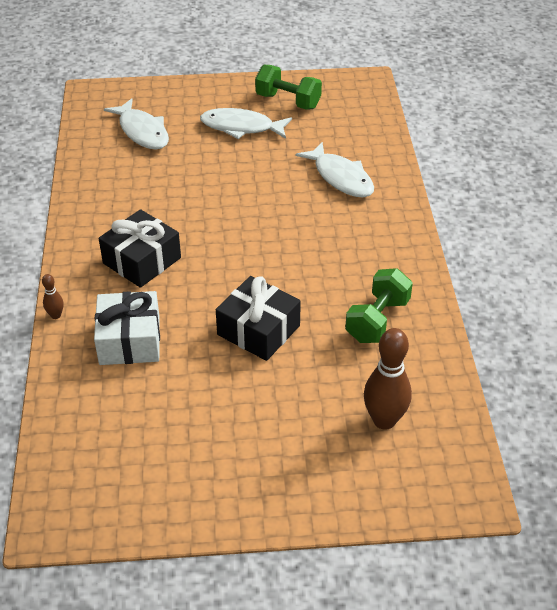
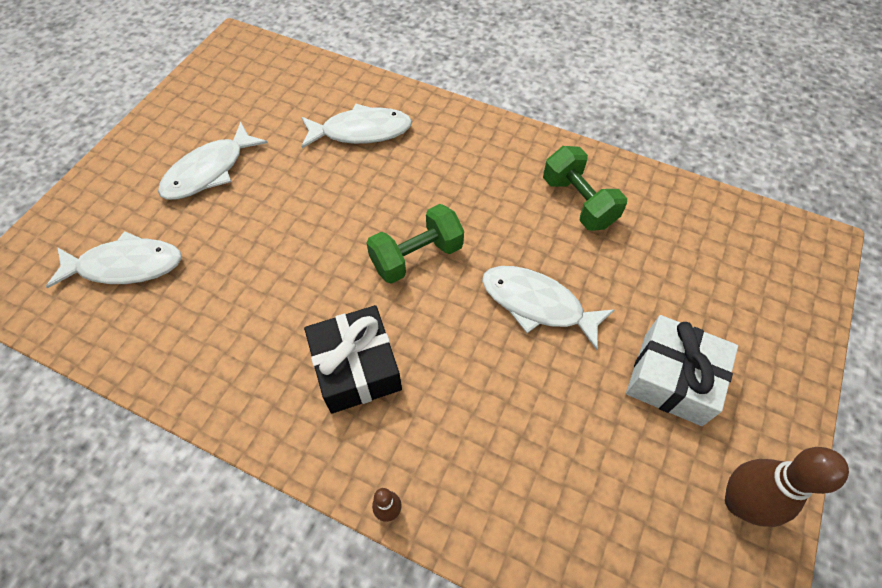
camera: 60 degrees left, 15 degrees up
(130, 340) = (482, 439): white gift -> white gift (672, 378)
(258, 330) = (537, 304): black gift -> white fish
(288, 101) = (205, 113): green dumbbell -> green dumbbell (417, 256)
(384, 420) = (708, 260): brown bowling pin -> brown bowling pin (739, 502)

